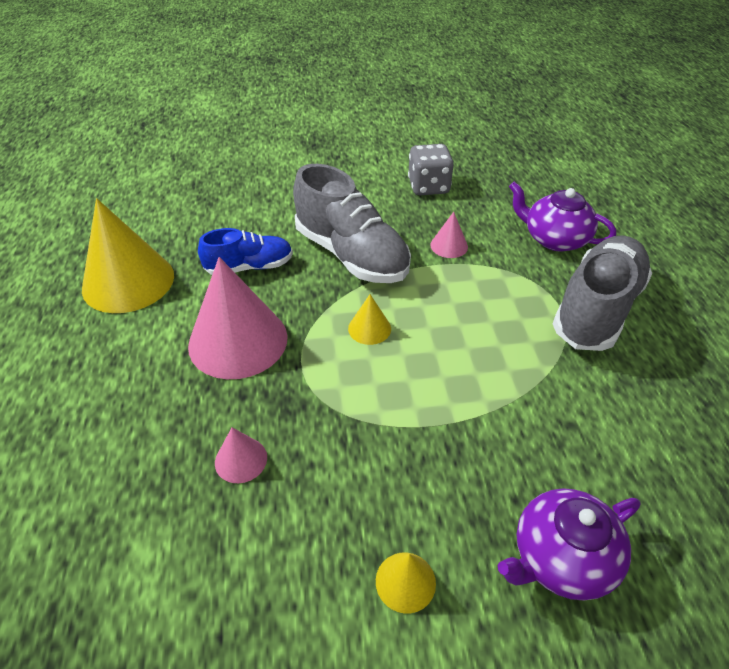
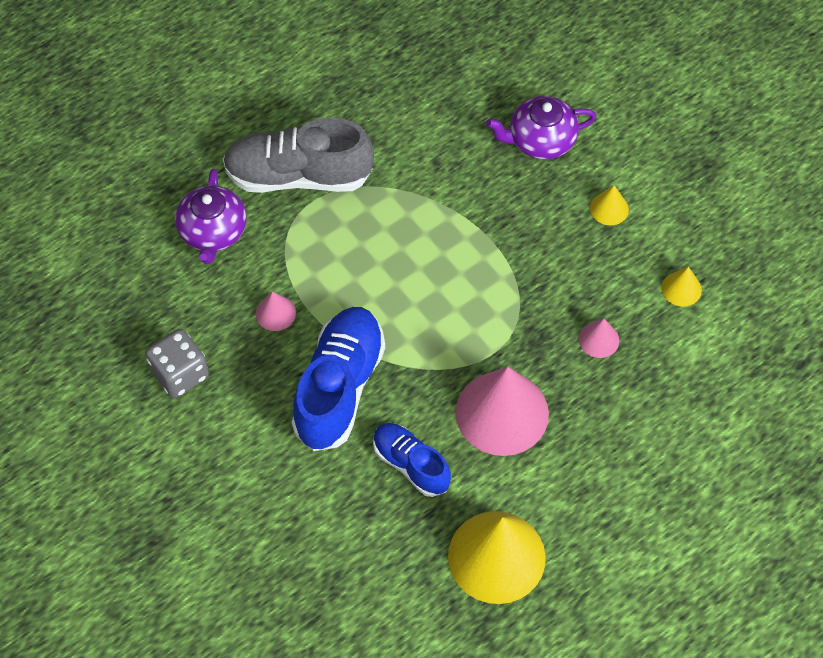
camera: 120 degrees left, 15 degrees up
(351, 255) = (339, 388): grey shoe -> blue shoe
(369, 328) = (425, 324): yellow cone -> yellow cone (681, 289)
(561, 558) = (540, 140): purple teapot -> purple teapot turned 135 degrees clockwise

